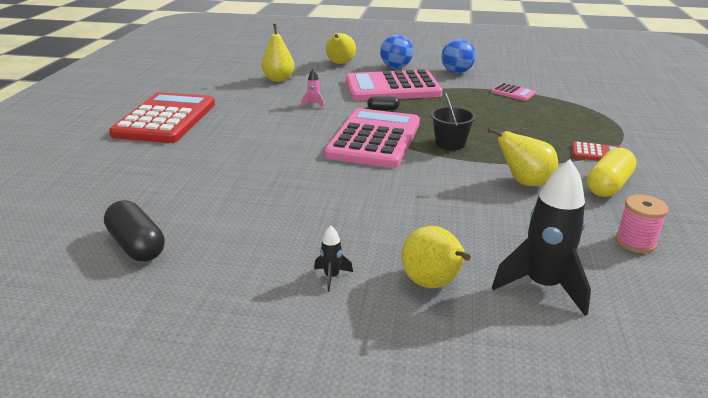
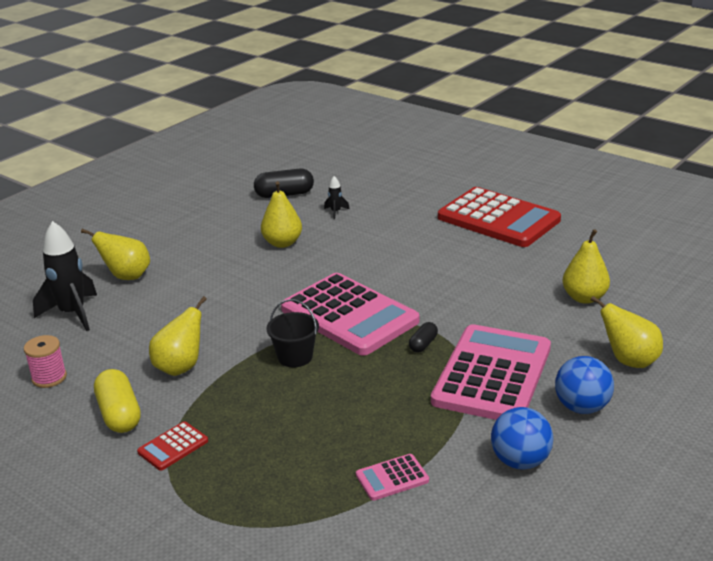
camera: 120 degrees right, 0 degrees up
(273, 205) = (282, 243): none -> yellow pear
(314, 104) = (476, 303): pink rocket -> none
(332, 277) = (177, 246): black rocket -> black rocket (336, 212)

